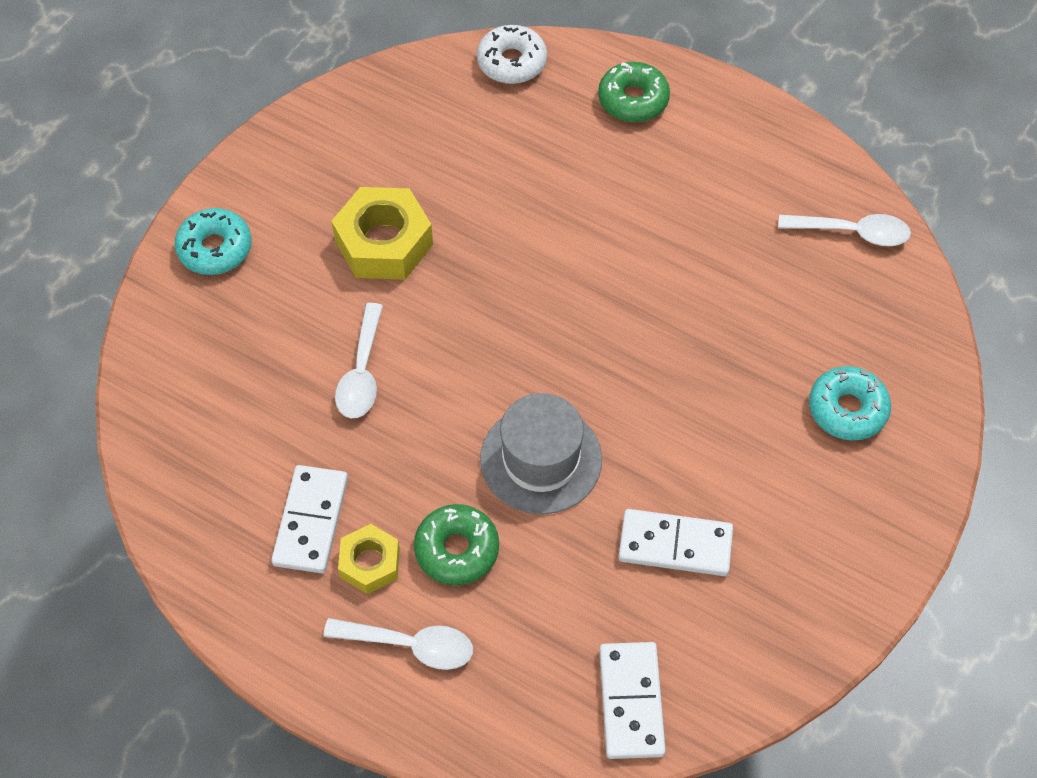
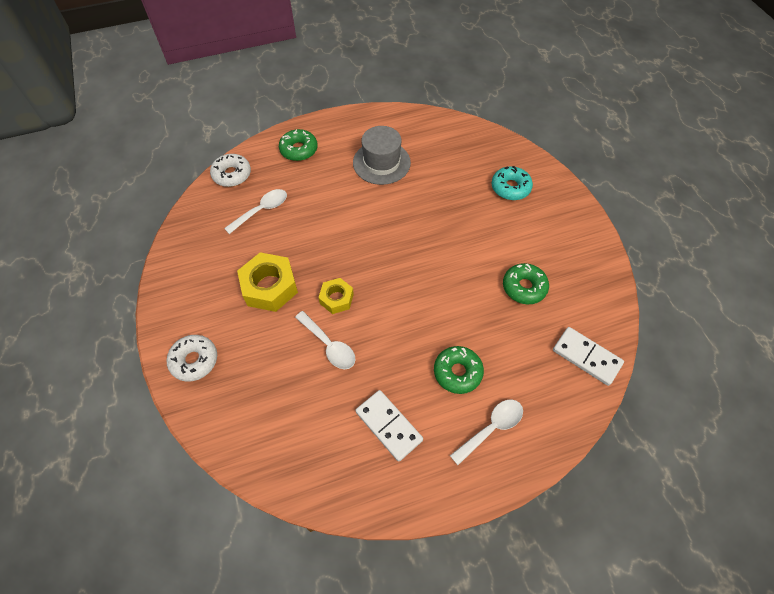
camera: 50 degrees left, 0 degrees up
(215, 248) = (194, 360): turquoise donut -> white donut
(370, 563) = (434, 415): yellow nut -> yellow nut (336, 299)
(541, 459) = (440, 306): grey hat -> grey hat (381, 162)
(675, 545) = (524, 287): white domino -> green donut
(852, 232) = (434, 130): white spoon -> white spoon (261, 210)

